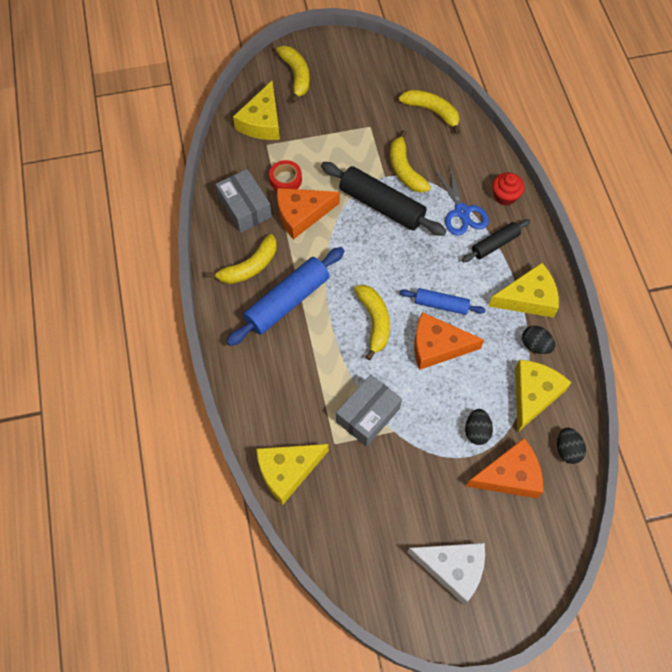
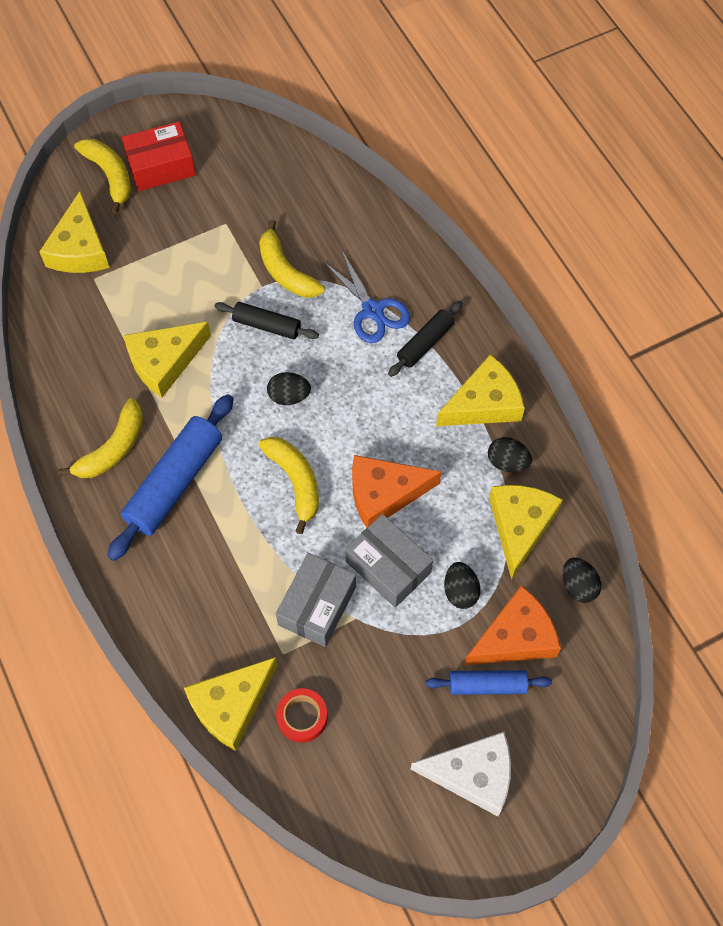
camera: 15 degrees left, 0 degrees up
(245, 207) = (86, 370): grey box -> grey box (388, 567)
(285, 179) = (131, 320): red tape -> red tape (302, 717)
(302, 214) = (164, 362): orange cheese -> yellow cheese
(334, 76) = (161, 166): none -> red box
(381, 205) = (267, 325): black rolling pin -> black rolling pin, size x0.57
(385, 259) = (289, 396): none -> black egg
(432, 112) = (302, 186): yellow banana -> none
(441, 305) = (376, 439): blue rolling pin -> blue rolling pin (487, 685)
(505, 196) = (423, 277): red cupcake -> none

